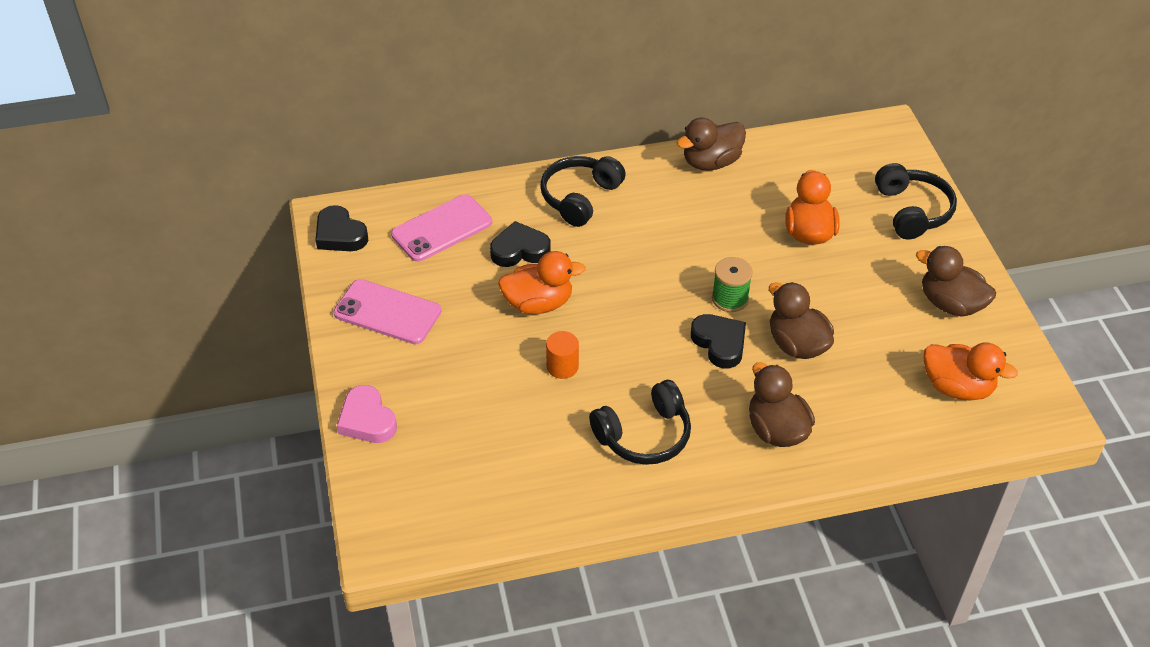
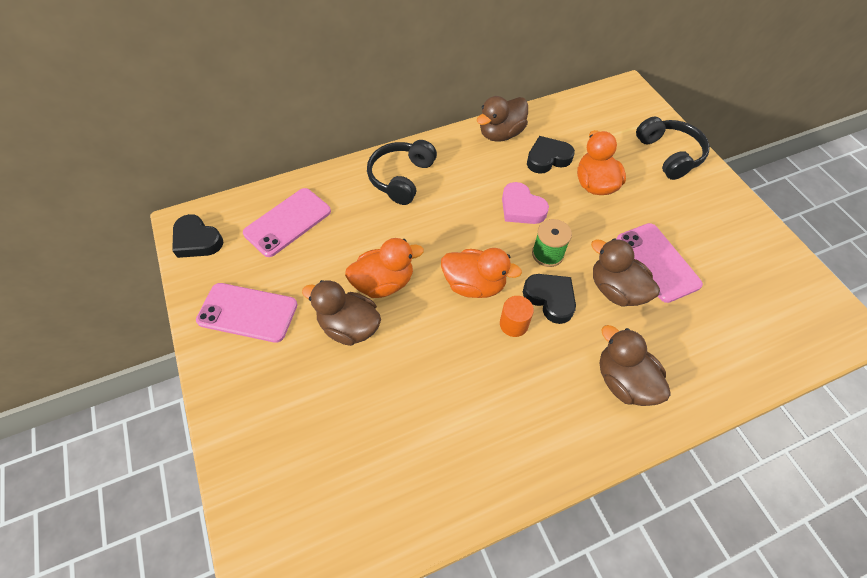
camera: 10 degrees left, 10 degrees up
(367, 420) = (239, 435): pink heart -> pink heart (521, 208)
(520, 250) = (359, 233): black heart -> black heart (547, 158)
(562, 366) = (417, 345): orange cylinder -> orange cylinder (513, 324)
(644, 435) = (507, 408): black headphones -> none
(854, 323) = (657, 262): none -> pink phone
(950, 304) = (727, 232): brown duck -> brown duck (349, 326)
(957, 387) = (762, 311): orange duck -> orange duck (474, 285)

